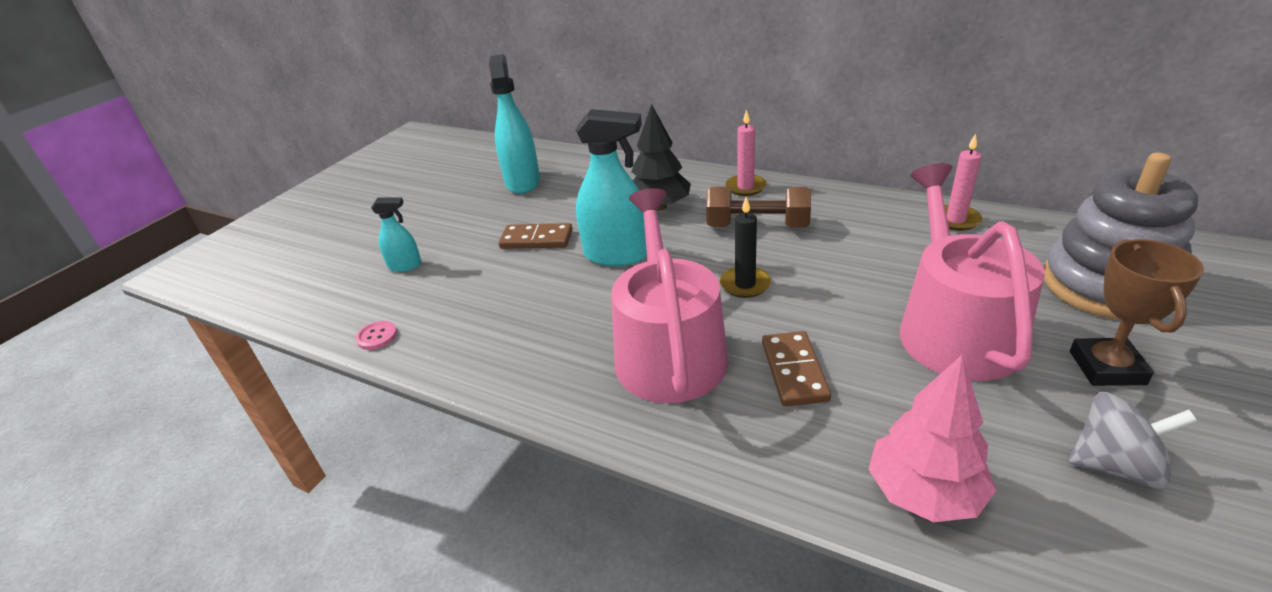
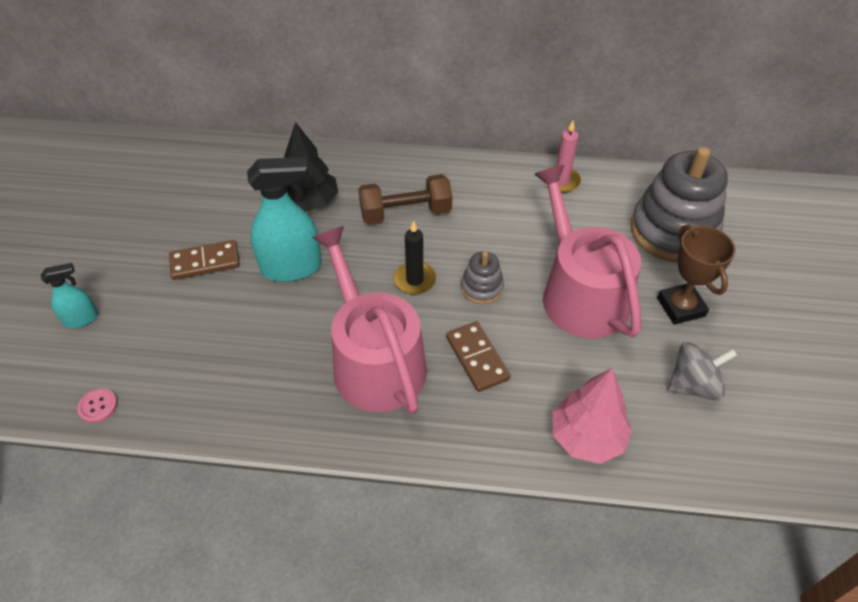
camera: 25 degrees left, 15 degrees up
(523, 182) = (156, 190): turquoise spray bottle -> none
(745, 187) = (381, 167): pink candle -> none
(823, 303) = (482, 288): none -> grey stacking toy

